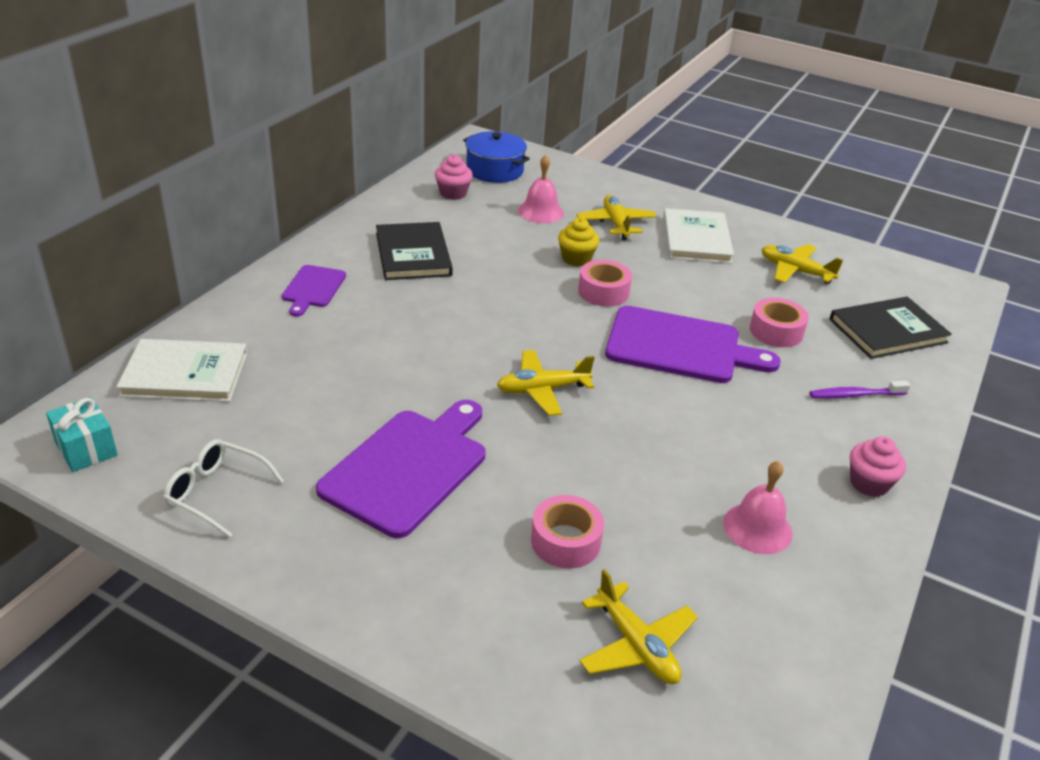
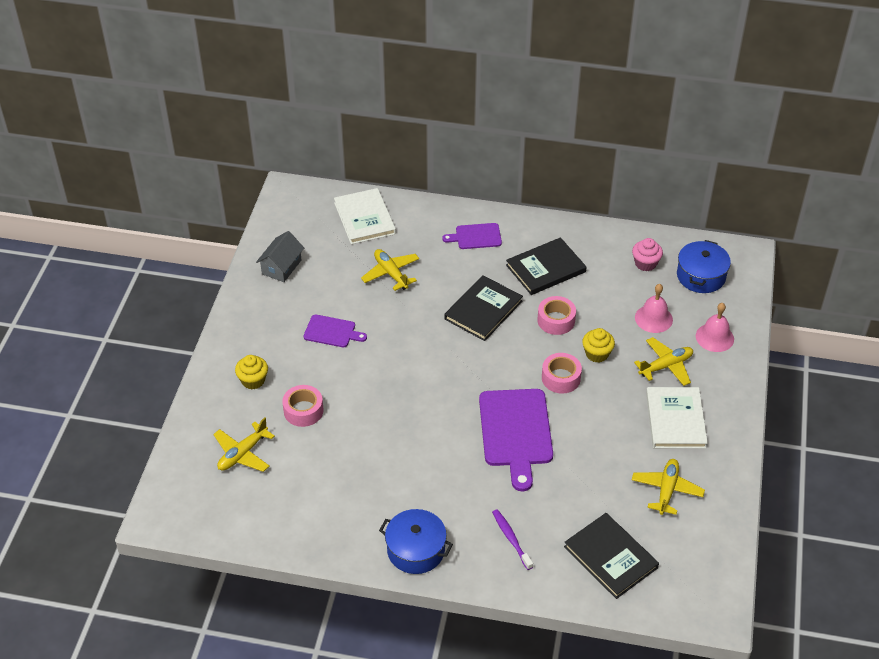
camera: 75 degrees right, 10 degrees up
(86, 448) = (291, 210): turquoise gift -> none
(216, 492) = (281, 267): white glasses -> grey house
(408, 467) = (332, 332): purple cutting board -> purple cutting board, size x0.53
(454, 317) = (483, 310): none -> black book
(468, 592) = (253, 380): none -> yellow cupcake
(542, 390) = (429, 371): yellow plane -> yellow plane (391, 273)
(696, 239) = (675, 420): white book -> white book turned 75 degrees counterclockwise
(757, 528) = (349, 495): pink bell -> pink bell (714, 337)
(776, 331) = (568, 485): pink tape -> pink tape (556, 320)
(869, 483) = (416, 550): pink cupcake -> blue pot

